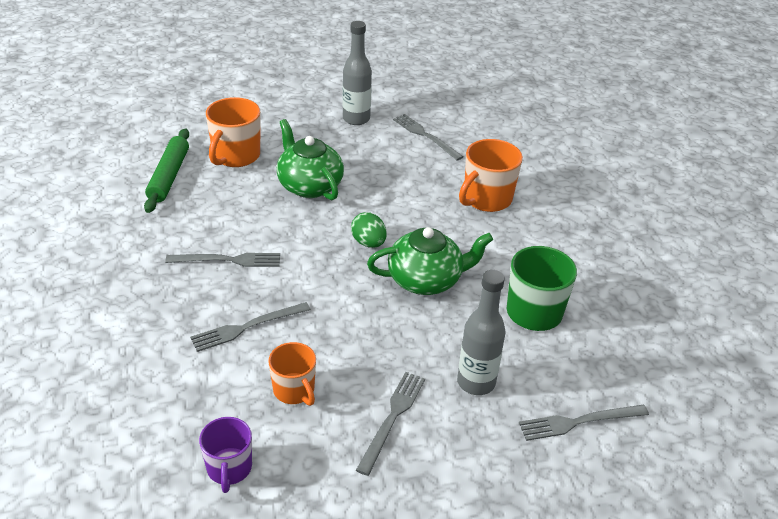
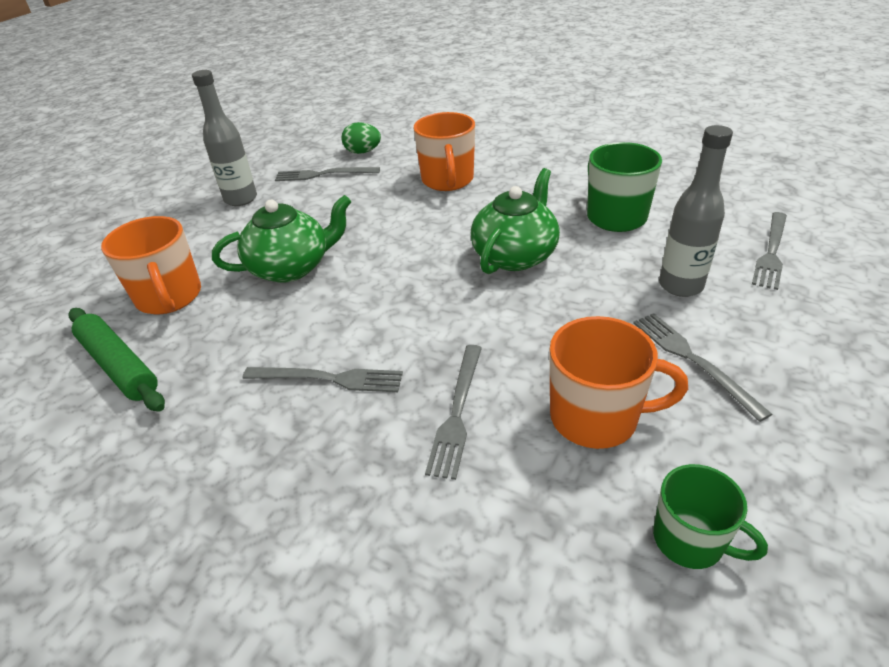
camera: 45 degrees left, 0 degrees up
(228, 260) = (328, 379): grey fork -> grey fork turned 60 degrees clockwise
(229, 468) = (690, 540): purple mug -> green mug
(294, 390) = (596, 417): orange mug -> orange mug, size x1.52
(309, 185) = (291, 267): green teapot -> green teapot turned 150 degrees clockwise
(368, 243) = (424, 266): green egg -> green egg (363, 152)

